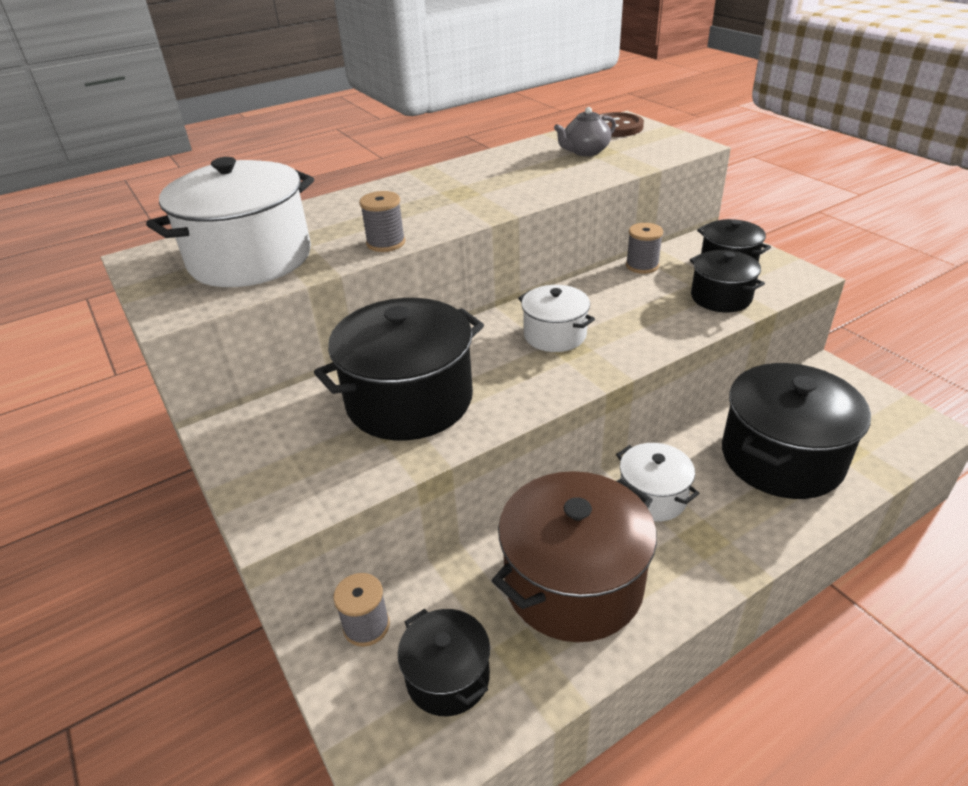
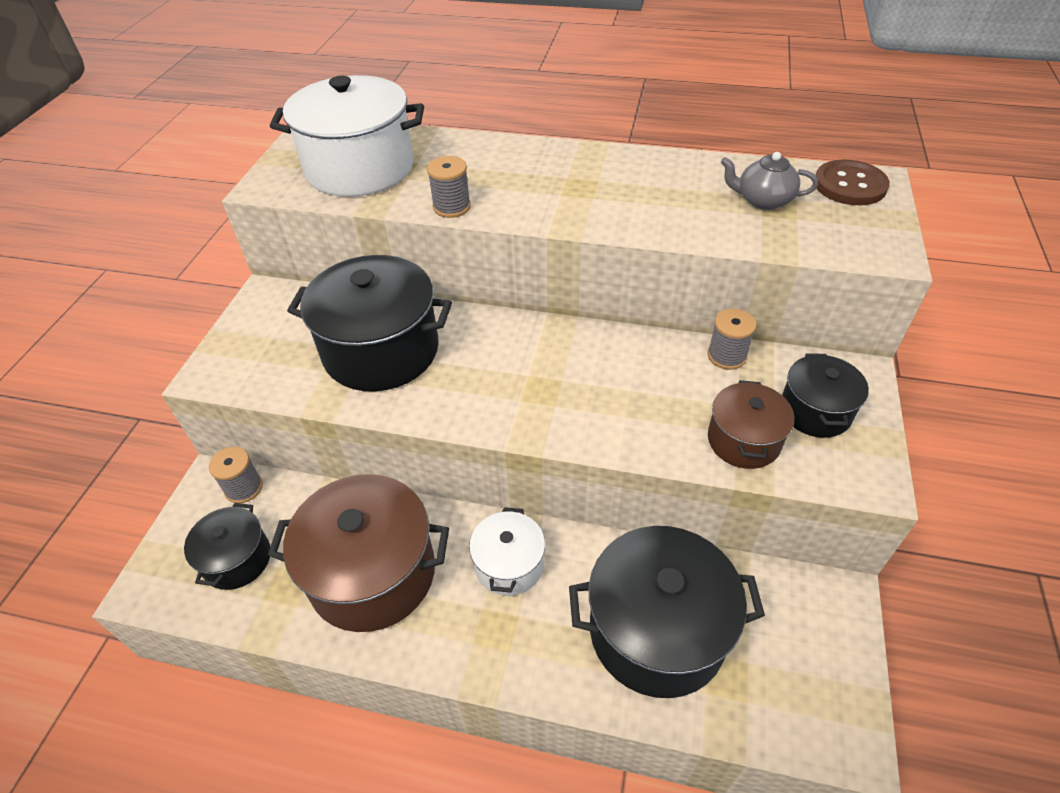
camera: 45 degrees right, 10 degrees up
(555, 335) = (548, 371): white pot -> none
(721, 297) = (743, 440): black pot -> brown pot

